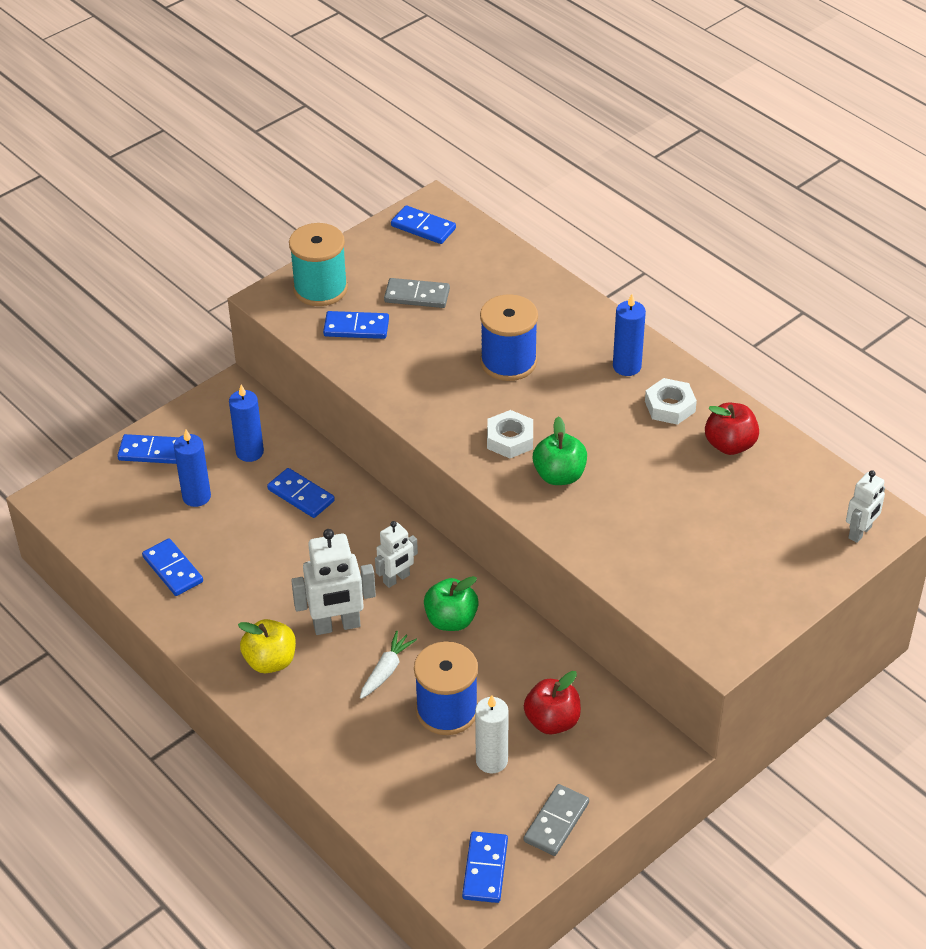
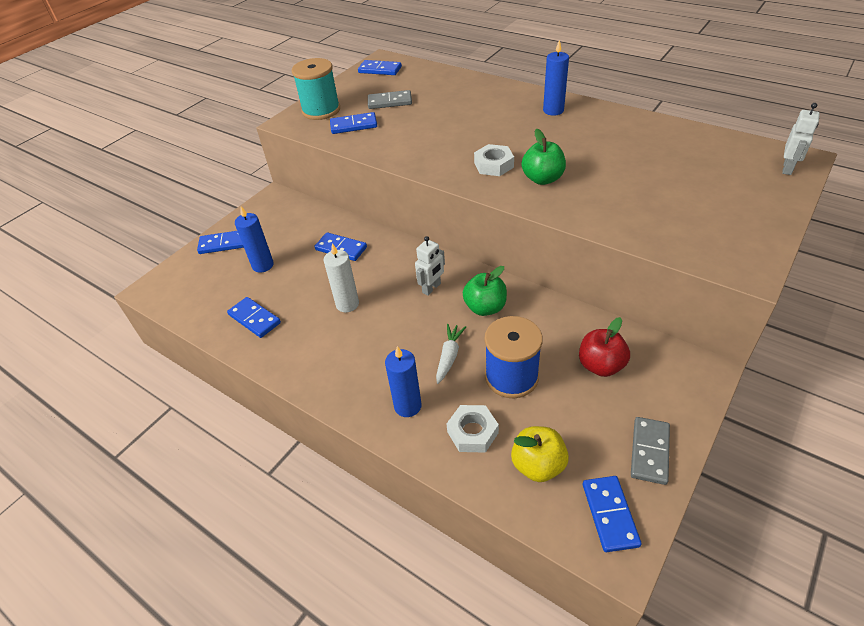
camera: 10 degrees left, 0 degrees up
(249, 452) = (296, 230): blue candle -> blue candle (407, 406)
(270, 661) = (351, 371): yellow apple -> yellow apple (538, 465)
(337, 626) = (397, 331): white robot -> none
(491, 760) = (567, 410): white candle -> white candle (347, 304)
(508, 362) = (470, 123): blue spool -> none
(670, 406) = (597, 125): white nut -> white nut (472, 432)
(730, 445) = (654, 137): red apple -> none

